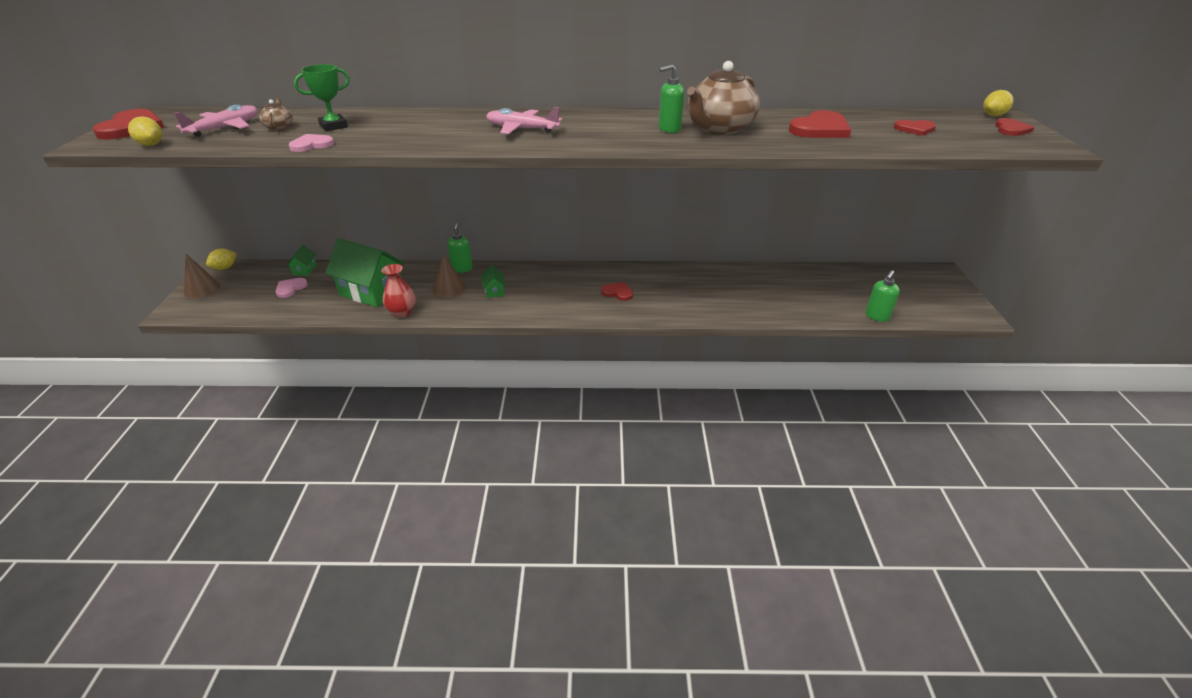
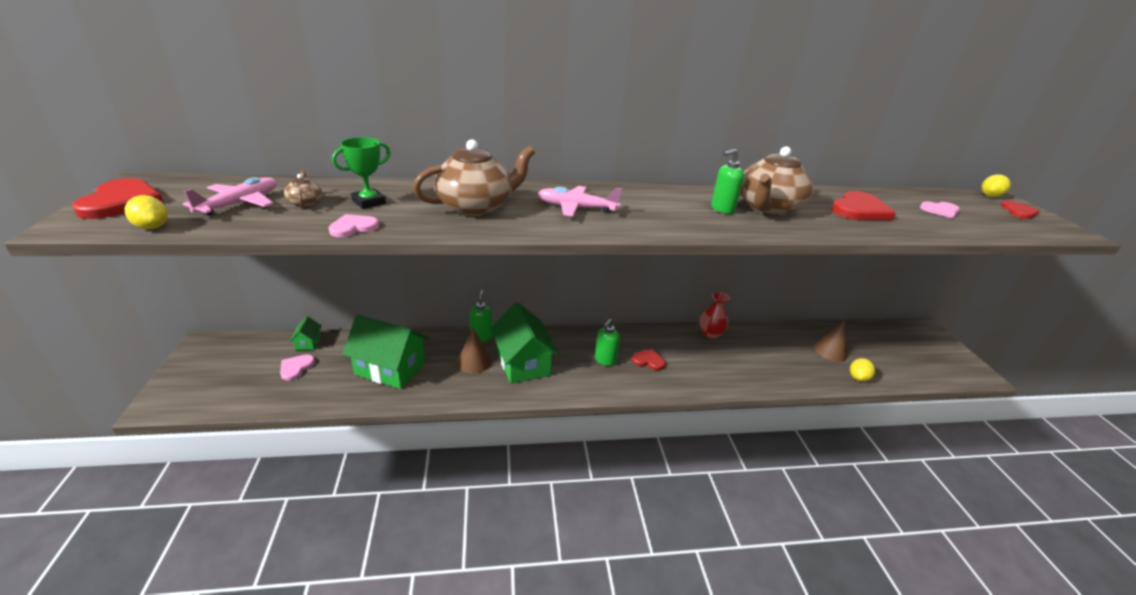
camera: 10 degrees left, 5 degrees down
(202, 289) = (189, 372): brown cone -> brown cone (830, 351)
(225, 268) = (213, 343): yellow lemon -> yellow lemon (858, 378)
(402, 312) = (431, 394): red vase -> red vase (710, 333)
(428, 129) = (476, 207): none -> brown teapot
(494, 291) = (523, 363): green house -> green house, size x2.26
(877, 316) = (896, 379): green soap dispenser -> green soap dispenser (605, 360)
(915, 129) = (940, 210): red heart -> pink heart

